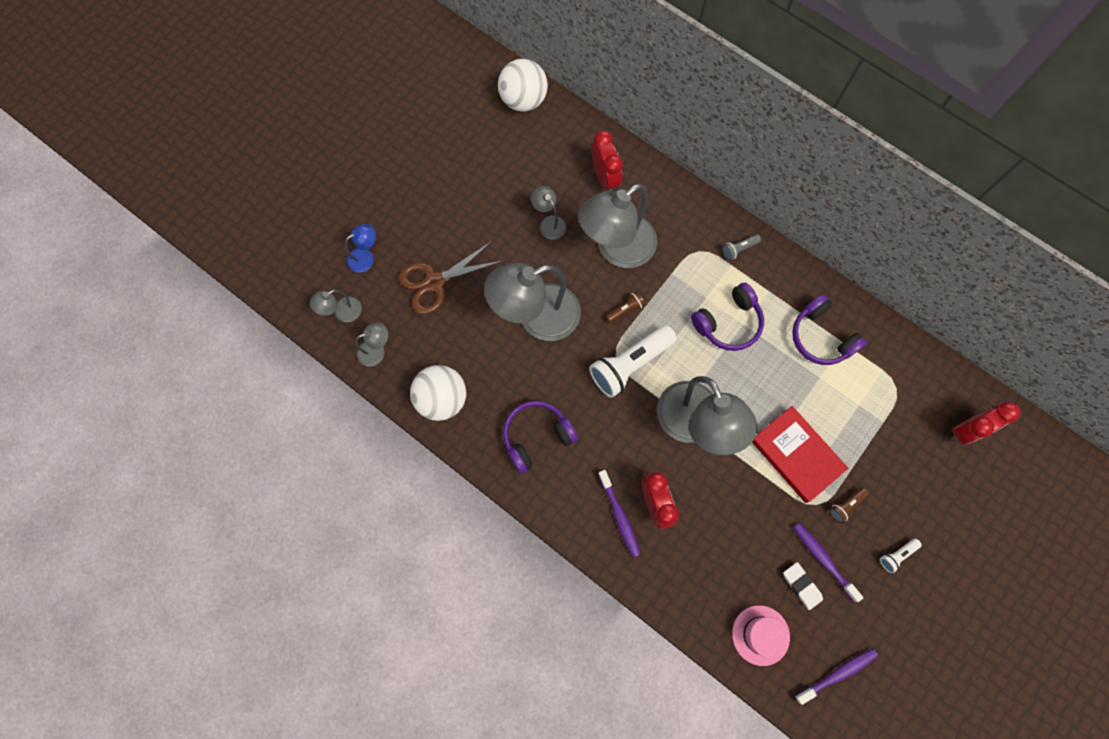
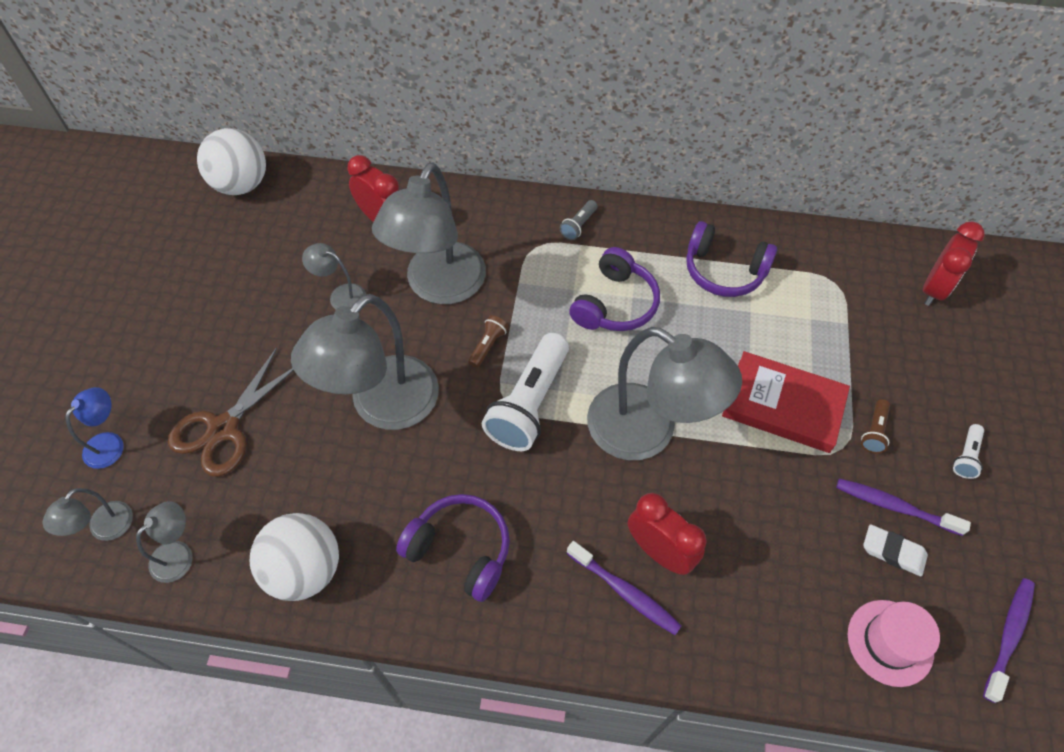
camera: 30 degrees left, 15 degrees down
(536, 436) = (460, 550): purple headphones -> purple headphones turned 90 degrees clockwise

